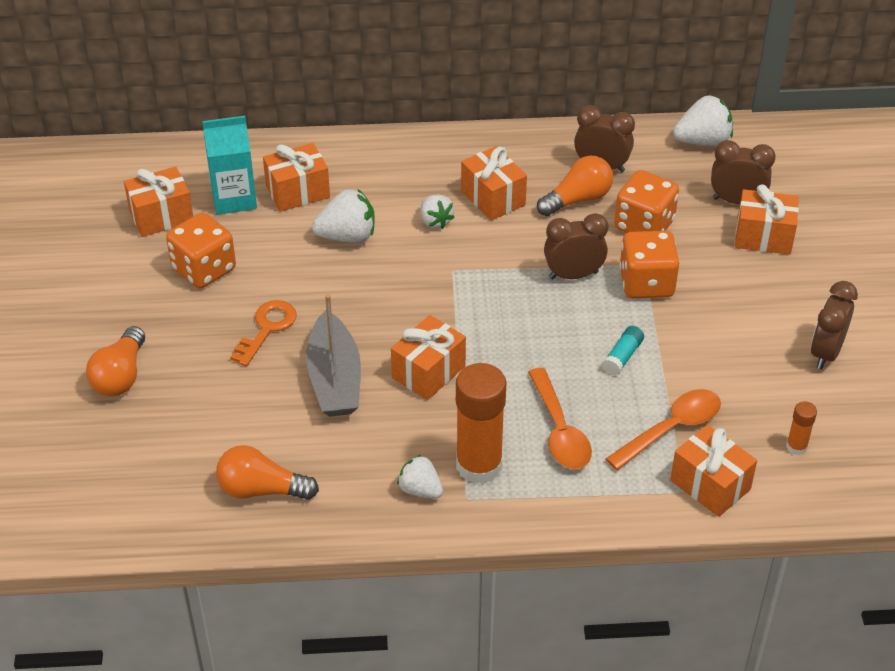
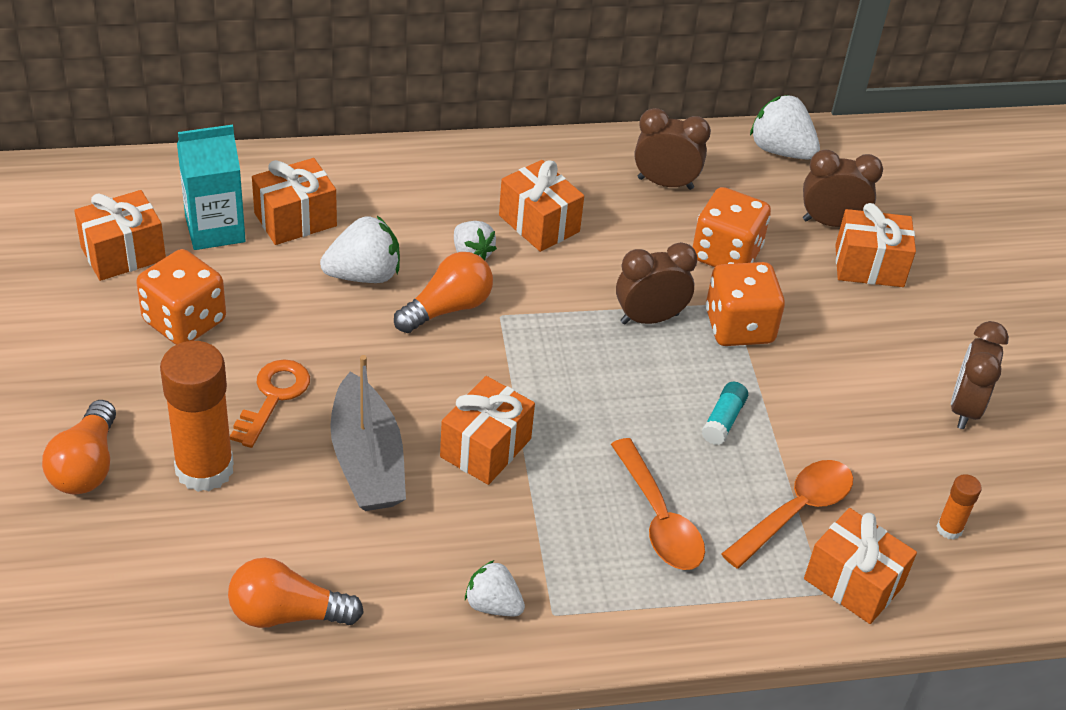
camera: 10 degrees left, 0 degrees up
(479, 465) = (564, 569): orange glue stick -> orange glue stick (204, 469)
(578, 199) = (642, 224): orange light bulb -> orange light bulb (448, 308)
(703, 141) = (780, 150): white strawberry -> white strawberry turned 120 degrees counterclockwise

